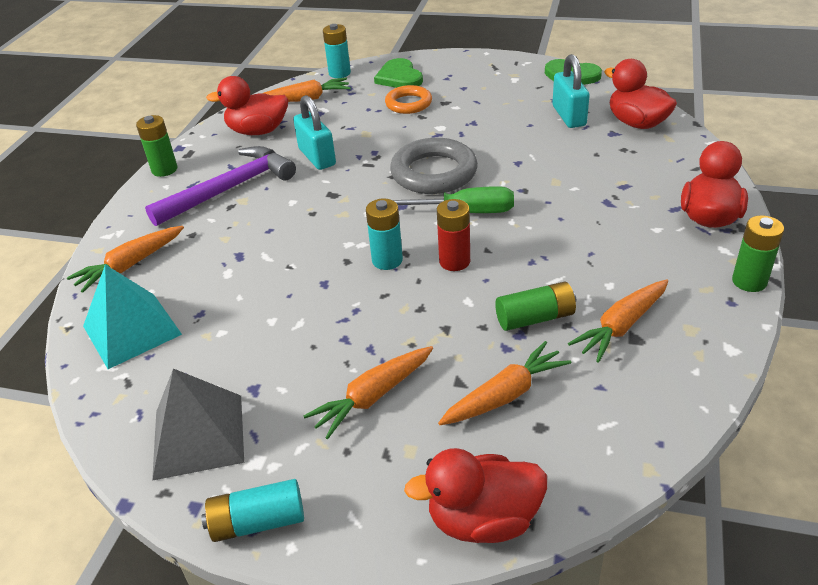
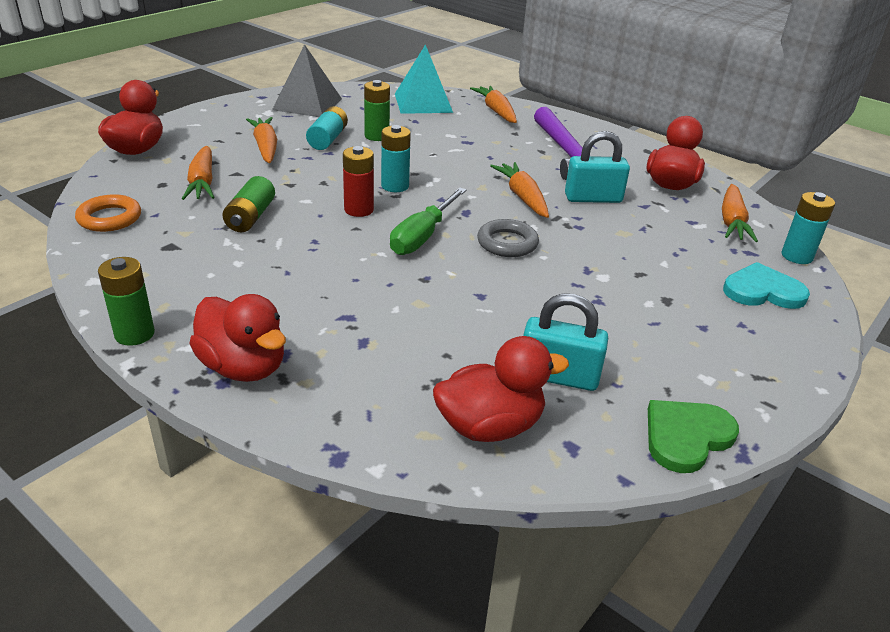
camera: 110 degrees right, 5 degrees down
(164, 169) = (626, 139): green battery -> green battery (377, 136)
(258, 522) = (229, 106): turquoise battery -> turquoise battery (328, 139)
(399, 77) = (763, 291): green heart -> turquoise heart
(408, 103) = (679, 275): orange ring -> orange ring (109, 218)
(434, 173) = (507, 243): grey ring -> grey ring, size x0.62
(621, 326) = (189, 246): orange carrot -> orange carrot (522, 197)

